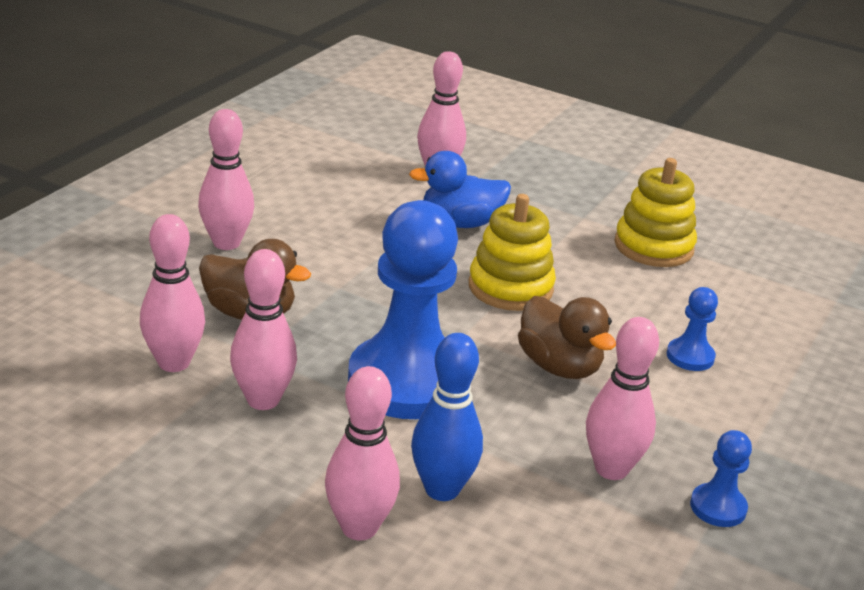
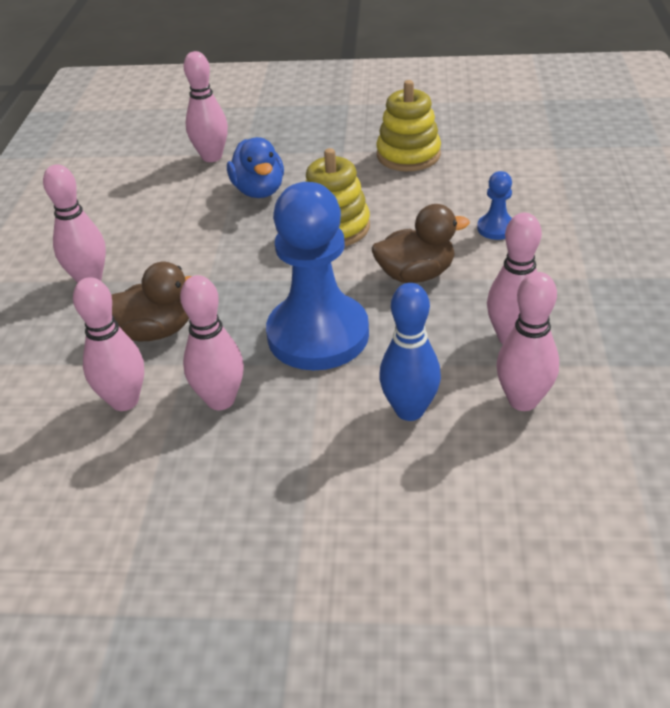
camera: 20 degrees left, 10 degrees up
(359, 528) = (374, 471): pink bowling pin -> pink bowling pin (523, 400)
(460, 223) = (259, 191): blue duck -> blue duck turned 75 degrees counterclockwise
(559, 367) = (416, 275): brown duck -> brown duck turned 45 degrees counterclockwise
(718, 507) = (601, 334): blue pawn -> none

